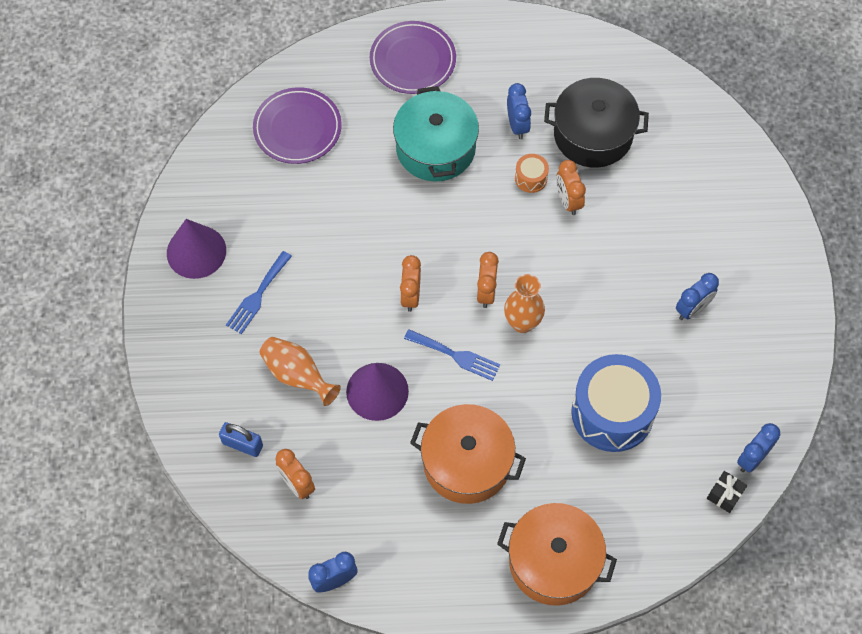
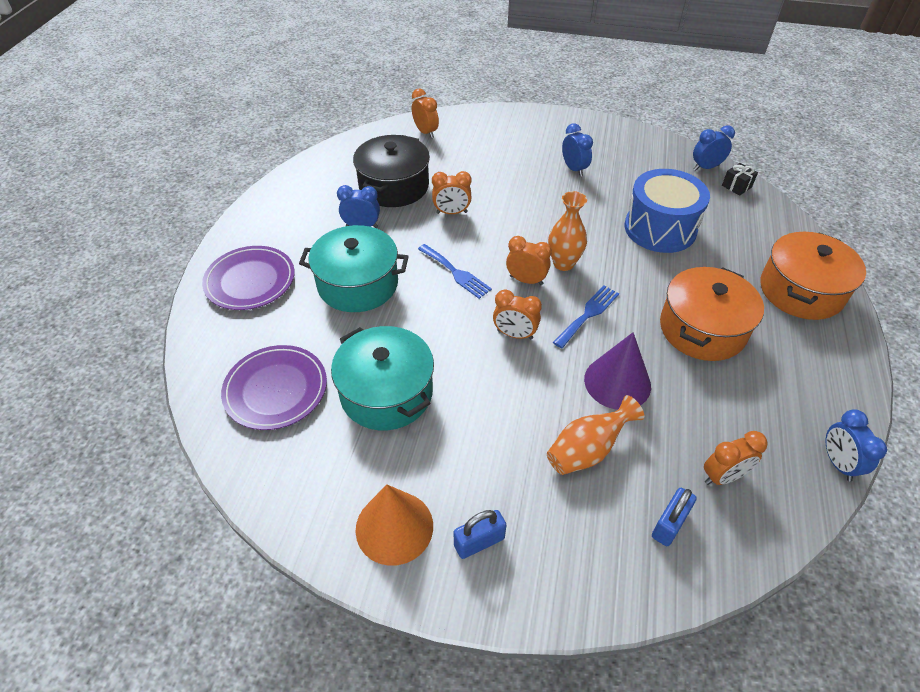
camera: 75 degrees left, 15 degrees down
(196, 251) = (394, 527): purple cone -> orange cone
(197, 311) = (479, 541): none -> blue padlock
(257, 296) = (476, 470): blue fork -> blue fork (456, 273)
(316, 210) = (386, 393): none -> turquoise pot
(531, 178) = (419, 229): orange drum -> none
(706, 137) = (425, 132): none -> orange clock
(752, 458) = (706, 167): blue clock -> blue clock turned 105 degrees clockwise

